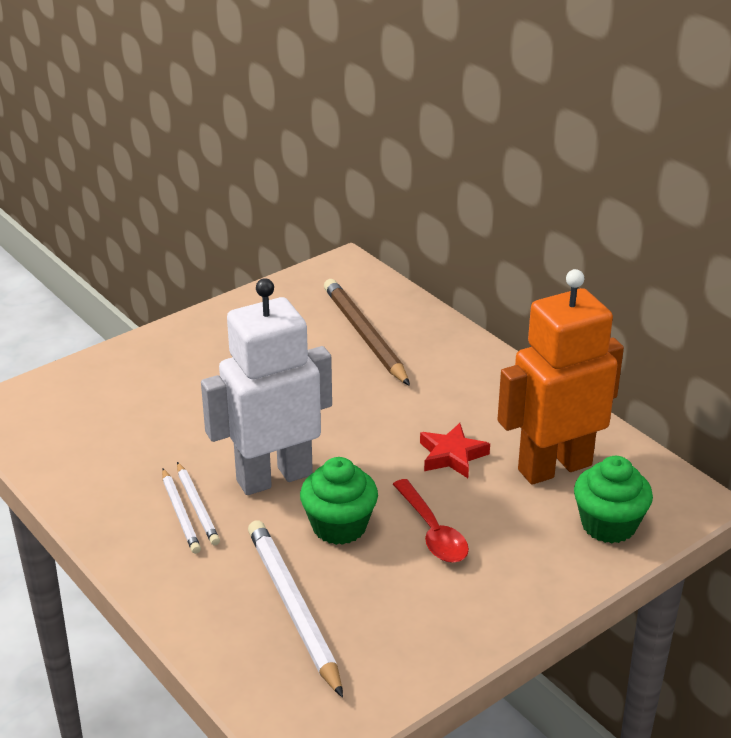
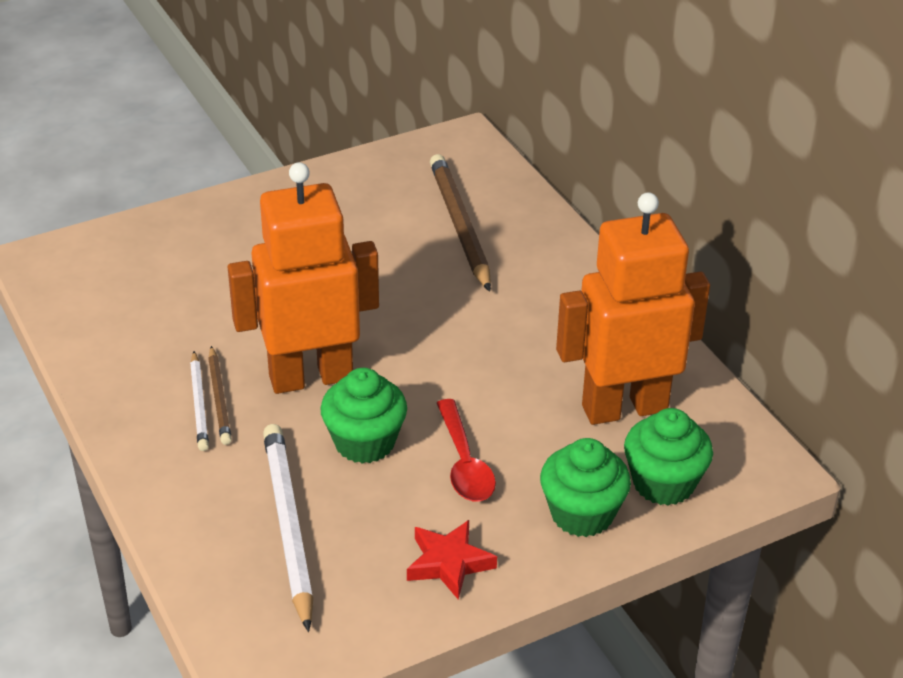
camera: 10 degrees right, 5 degrees up
(197, 506) = (219, 398): white pencil -> brown pencil
(274, 477) = (310, 377): white robot -> orange robot
(452, 456) = (513, 379): red star -> red star (449, 563)
(548, 560) = (582, 514): none -> green cupcake

